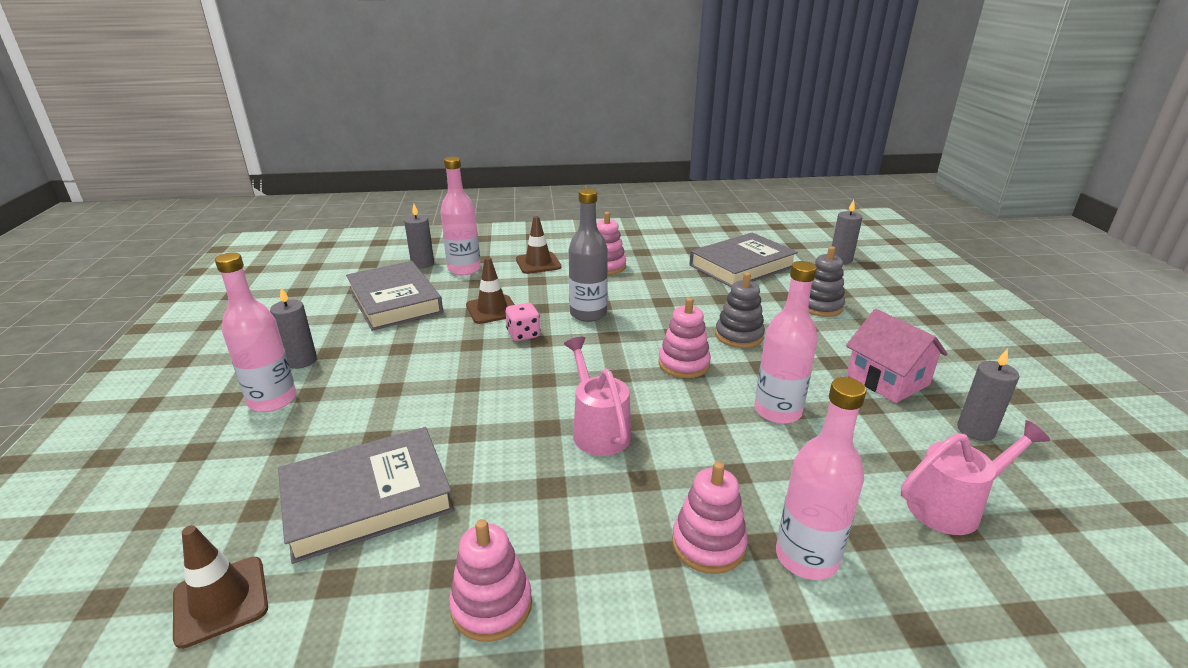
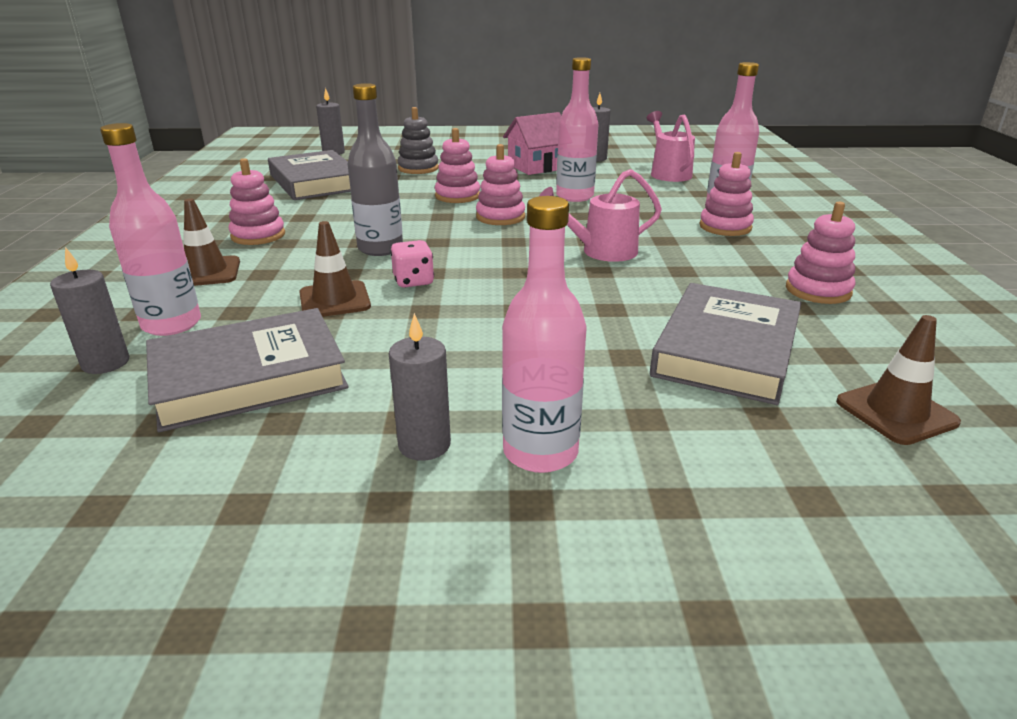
camera: 85 degrees left, 0 degrees up
(367, 499) = (726, 350): grey book -> grey book turned 45 degrees clockwise
(739, 336) = (457, 196): grey stacking toy -> pink stacking toy

